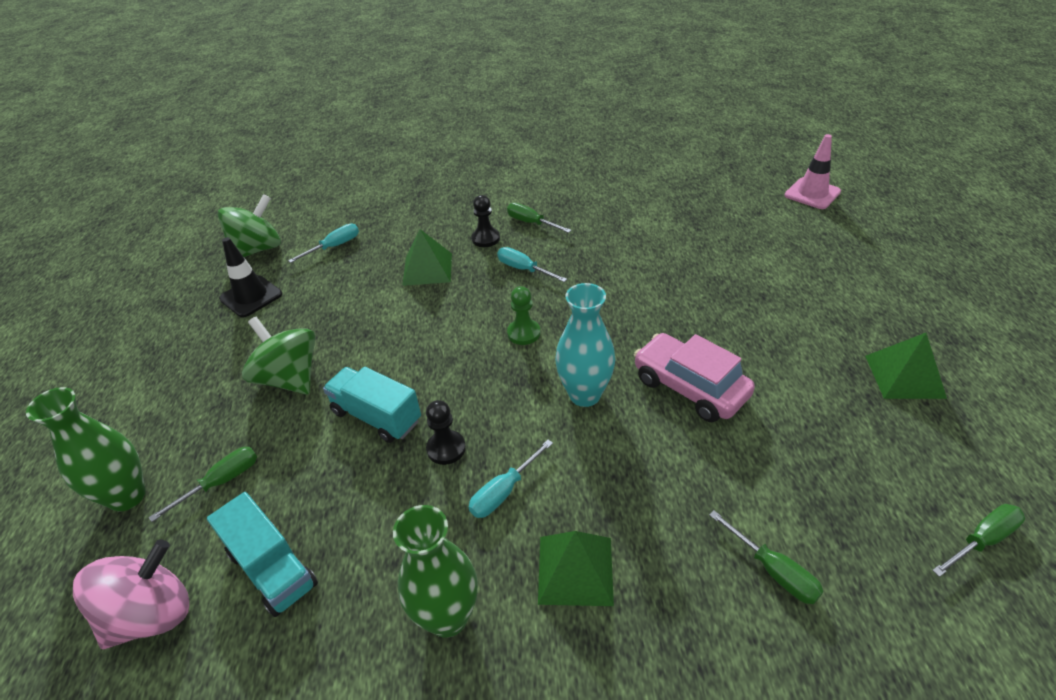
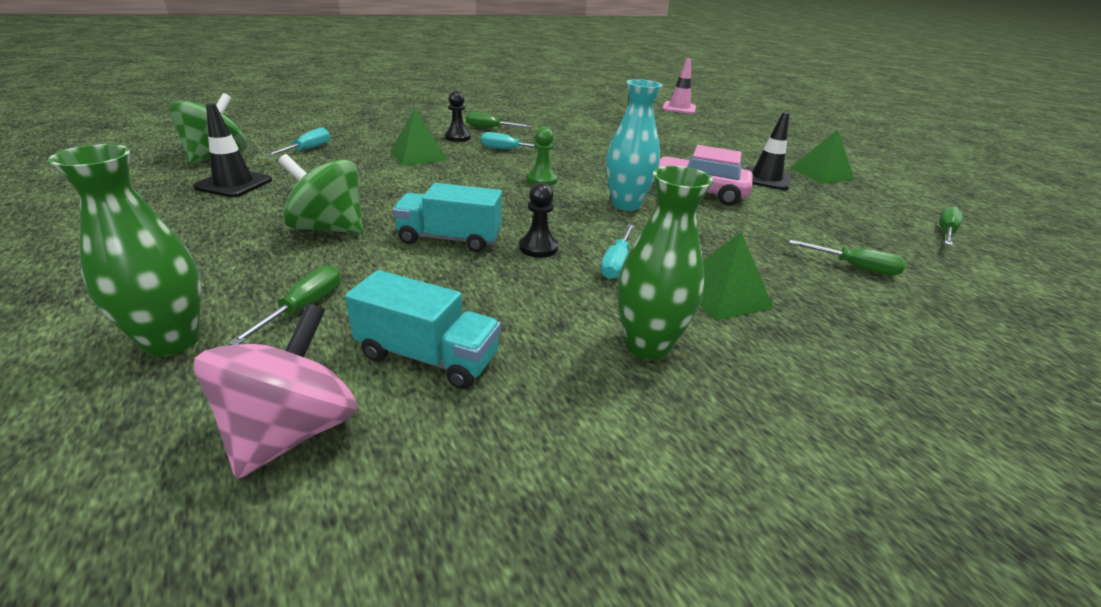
camera: 30 degrees left, 10 degrees down
(806, 375) = (766, 179): none -> black traffic cone

